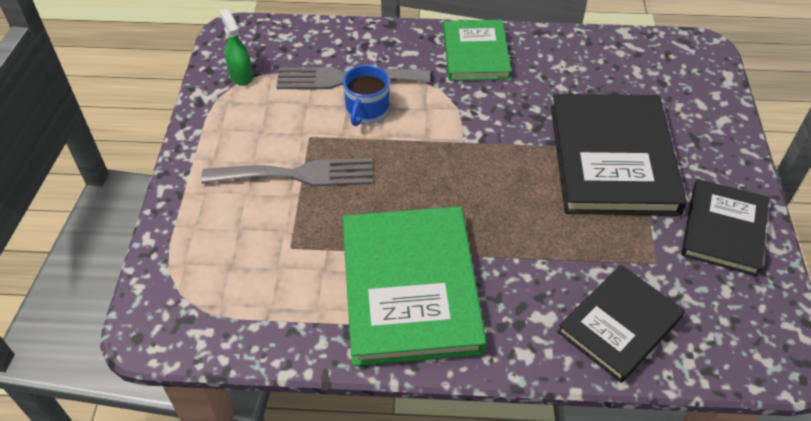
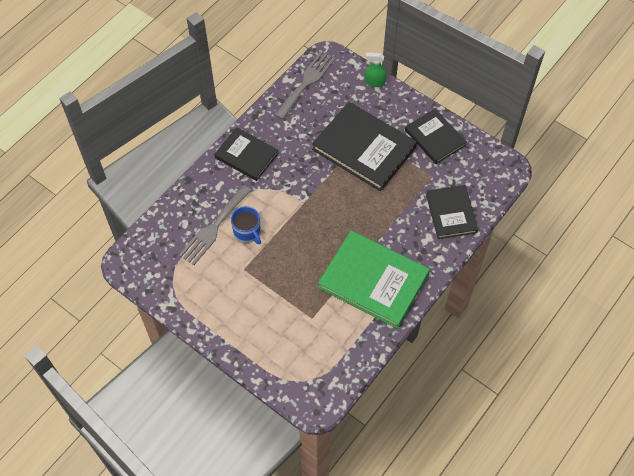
camera: 55 degrees left, 10 degrees up
(241, 76) = (168, 277): green spray bottle -> green spray bottle (374, 82)
(297, 174) = (266, 289): grey fork -> grey fork (306, 83)
(475, 53) = (246, 155): green book -> black book

